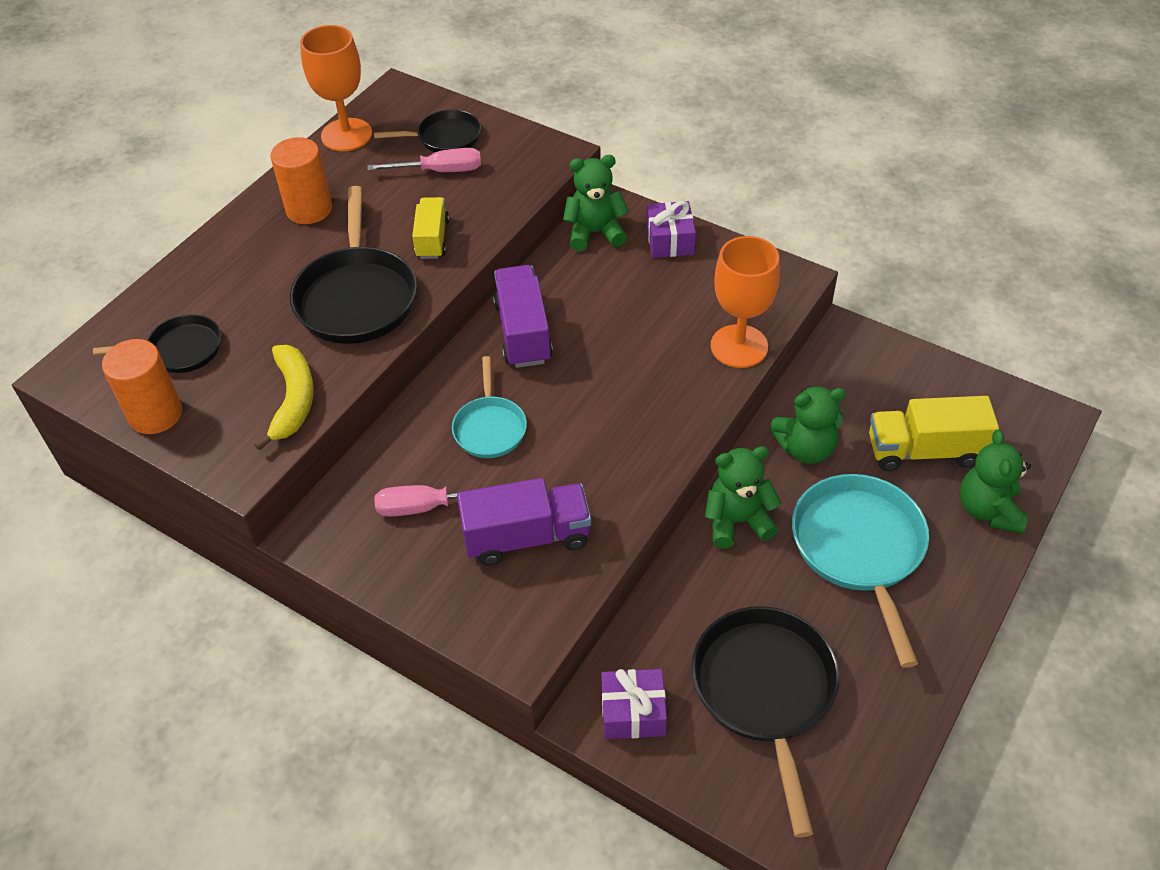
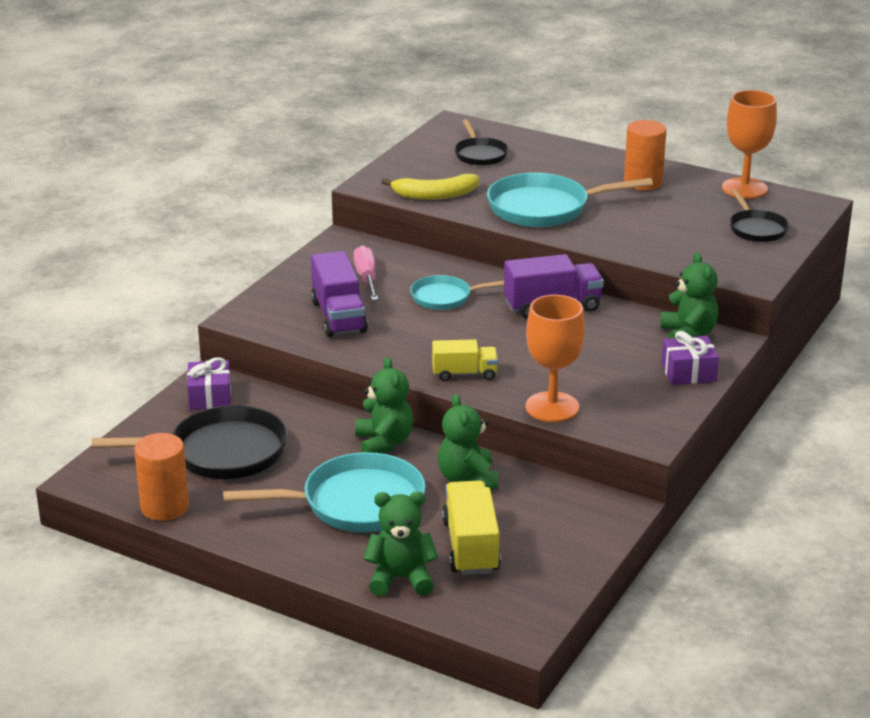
camera: 85 degrees right, 20 degrees down
(155, 414) = (419, 154): orange cylinder -> orange cylinder (164, 507)
(356, 296) = (545, 208): black pan -> turquoise pan
(432, 239) = (619, 232): yellow truck -> yellow truck (464, 374)
(440, 171) = (708, 230): pink screwdriver -> none

